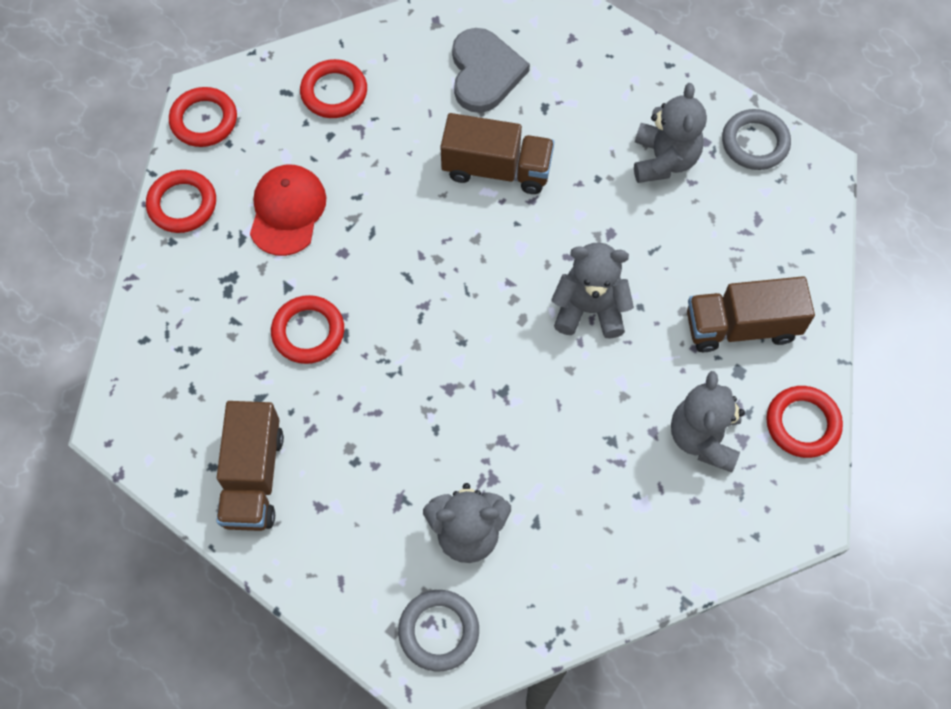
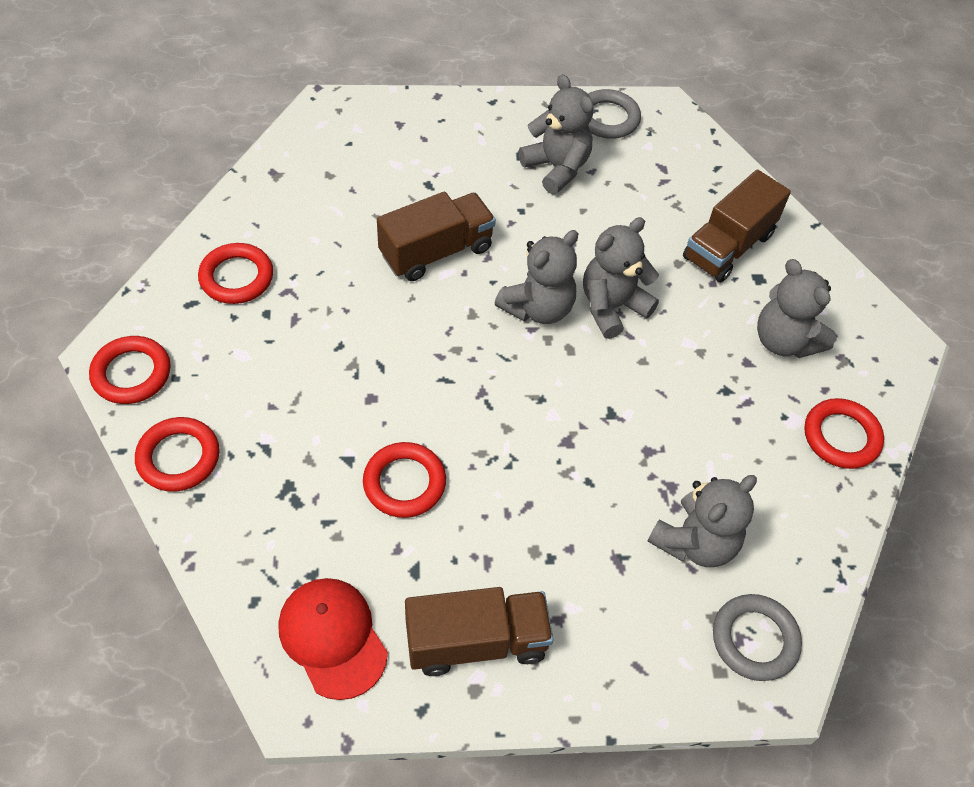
camera: 45 degrees left, 10 degrees down
(253, 477) = (476, 641): brown truck -> brown truck turned 60 degrees counterclockwise
(287, 211) = (287, 398): red cap -> red cap (332, 638)
(484, 73) = (354, 187): grey heart -> none
(530, 269) = (538, 308): none -> grey teddy bear
(802, 424) = (835, 284): red ring -> red ring (841, 437)

